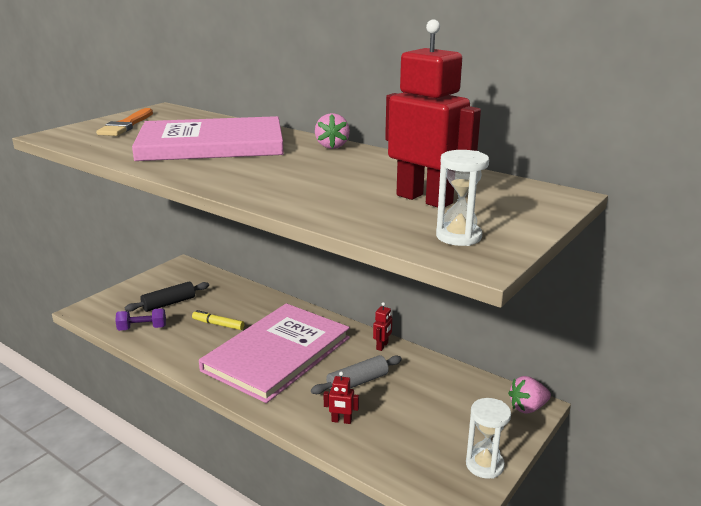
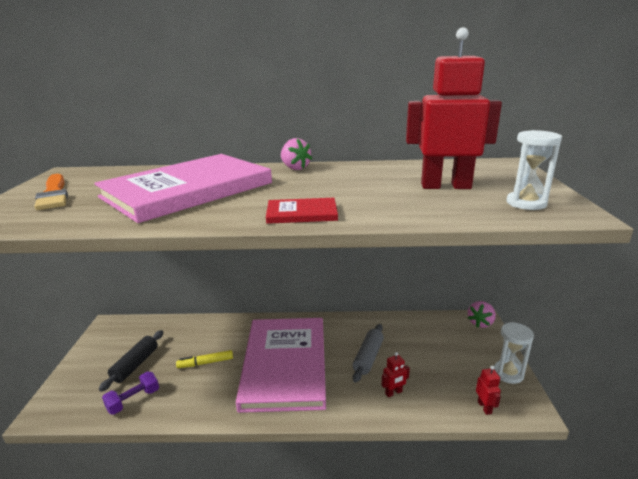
camera: 35 degrees left, 0 degrees up
(249, 186) = (302, 213): none -> red book
(382, 346) = (351, 322): red robot -> red robot (484, 407)

